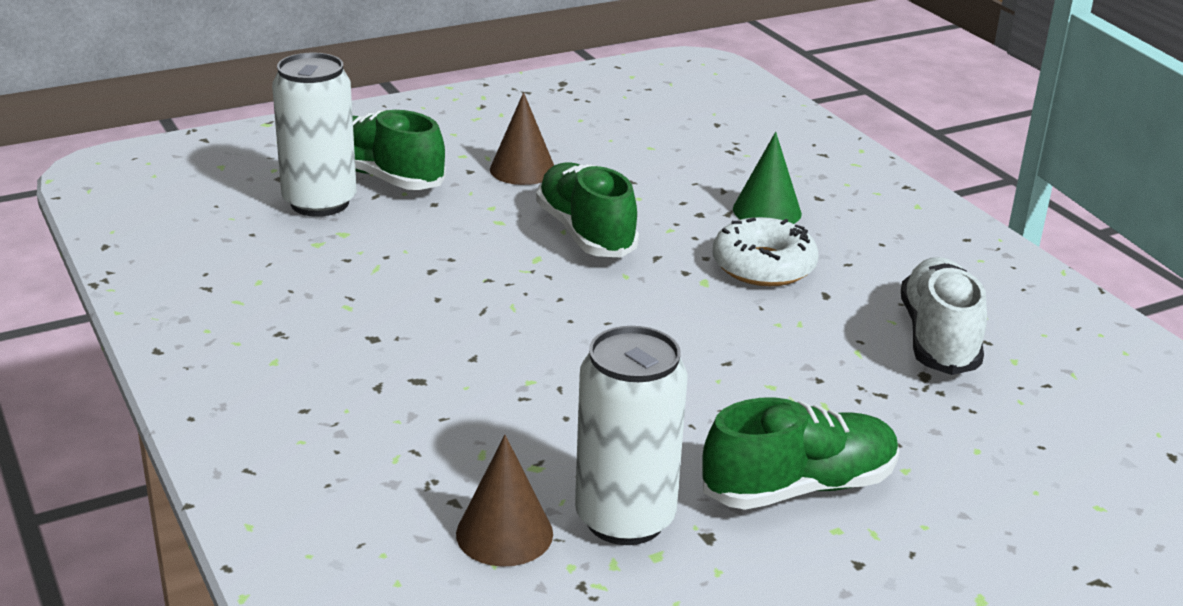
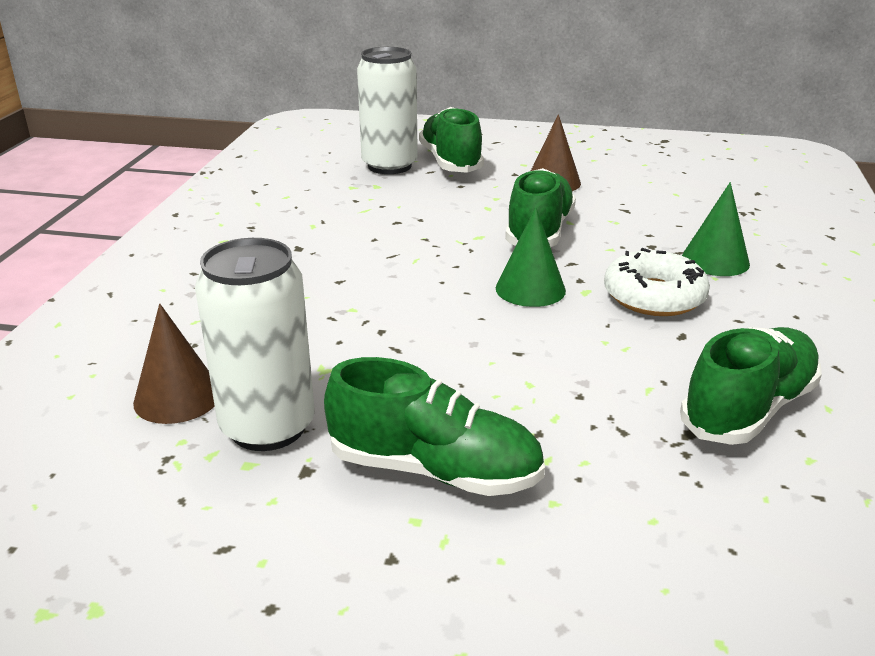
camera: 40 degrees right, 0 degrees up
(657, 297) = (530, 289): none -> green cone
(939, 338) = (748, 409): white shoe -> green shoe

